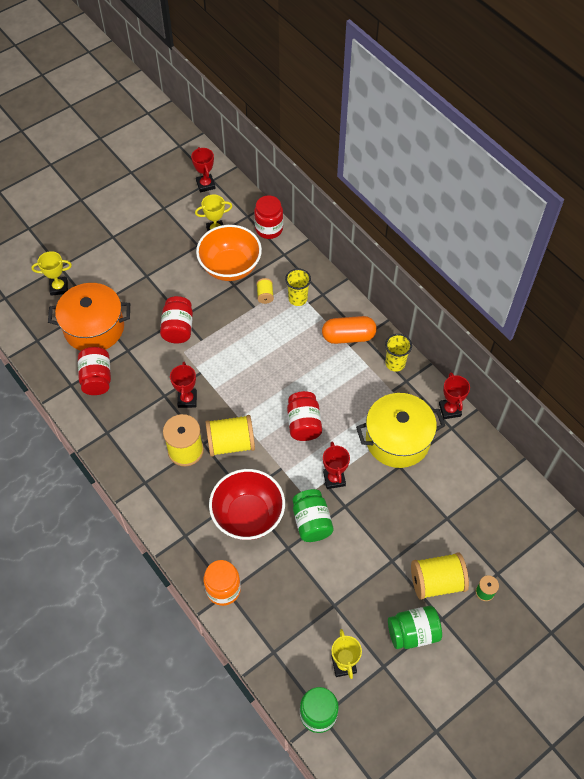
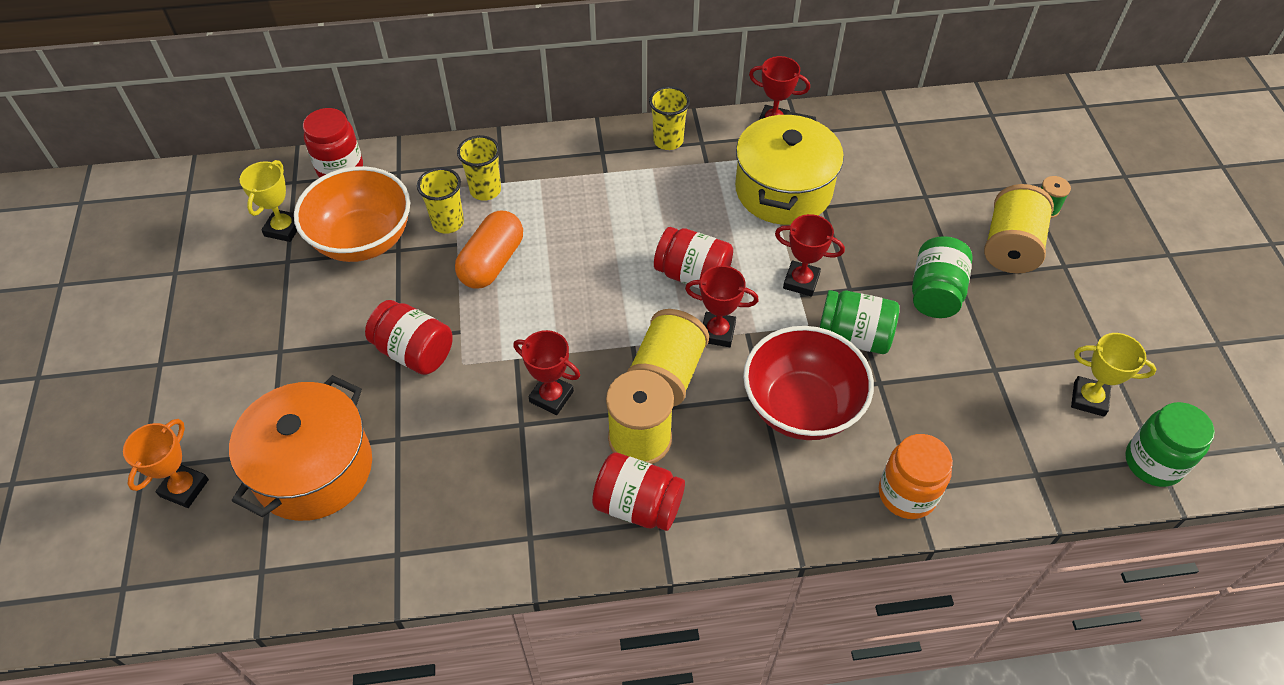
camera: 60 degrees left, 5 degrees down
(59, 287) = (184, 488): yellow trophy -> orange trophy
(97, 378) = (415, 507): red jar -> red jar (638, 505)
(205, 185) = (188, 203): red trophy -> red trophy (717, 332)
(265, 295) = (448, 223): yellow spool -> yellow cup
(348, 336) = (590, 166): orange capsule -> orange capsule (492, 262)
(413, 633) = (1072, 303): green jar -> green jar (935, 293)

